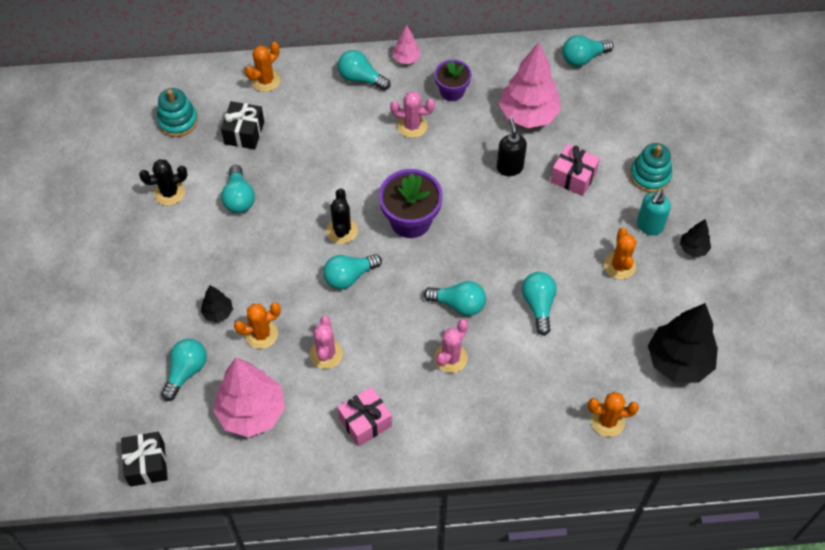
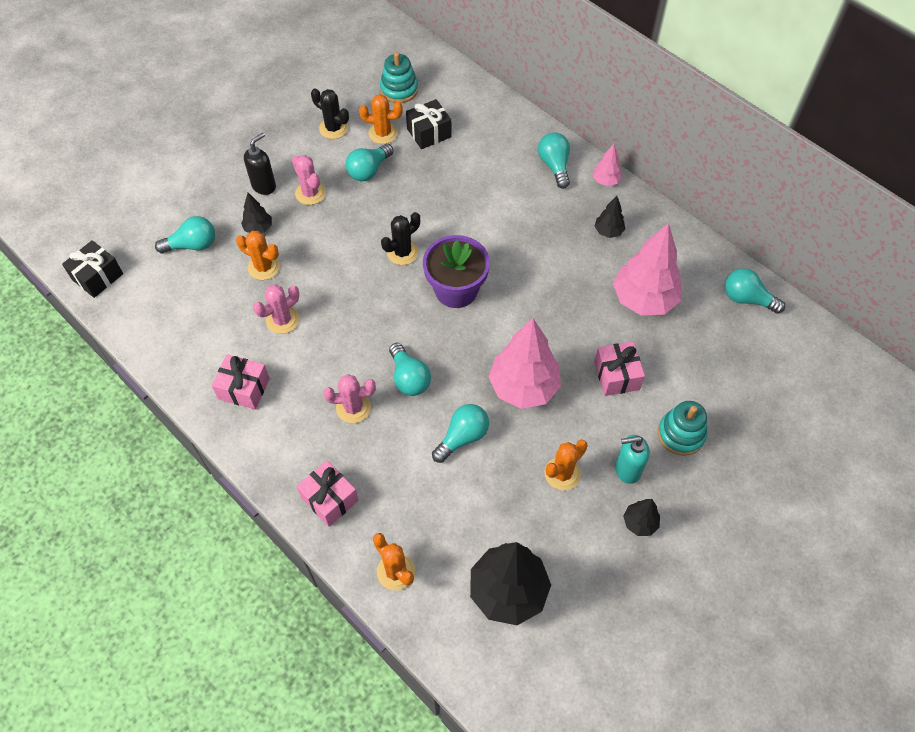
camera: 50 degrees right, 0 degrees up
(252, 412) = (191, 309): pink tree -> pink tree (523, 387)
(265, 80) = (488, 112): orange cactus -> orange cactus (383, 133)
(349, 276) = (365, 286): turquoise light bulb -> none
(412, 126) = (546, 229): pink cactus -> pink cactus (310, 193)
(452, 91) = (608, 231): purple flower pot -> black tree
(509, 167) = (577, 322): black soap dispenser -> black soap dispenser (264, 186)
(514, 425) = (329, 499): none -> pink gift

